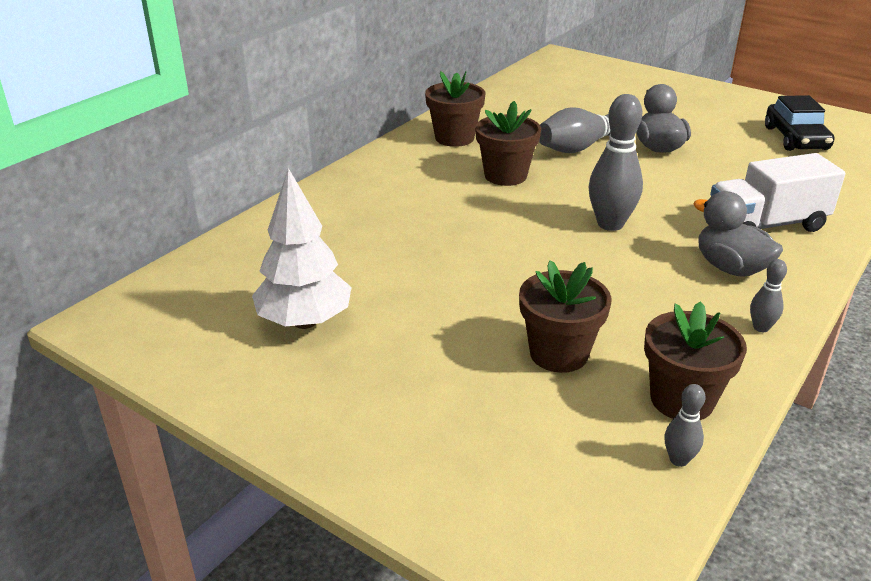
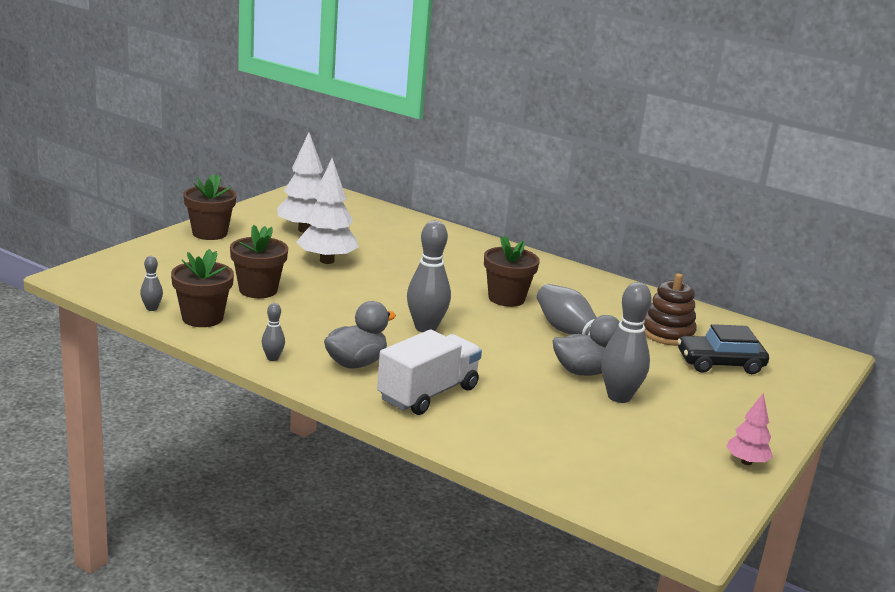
camera: 85 degrees right, 10 degrees down
(428, 297) = (327, 260): none -> white tree
(454, 138) = (576, 285): brown flower pot -> brown flower pot (210, 233)
(552, 107) = (667, 333): none -> brown stacking toy
(696, 137) = (619, 397): none -> grey bowling pin
(765, 102) = (746, 462): none -> pink tree
(766, 225) = (428, 393): white truck -> white truck turned 60 degrees clockwise
(795, 138) = (637, 456): black car -> black car (720, 363)

